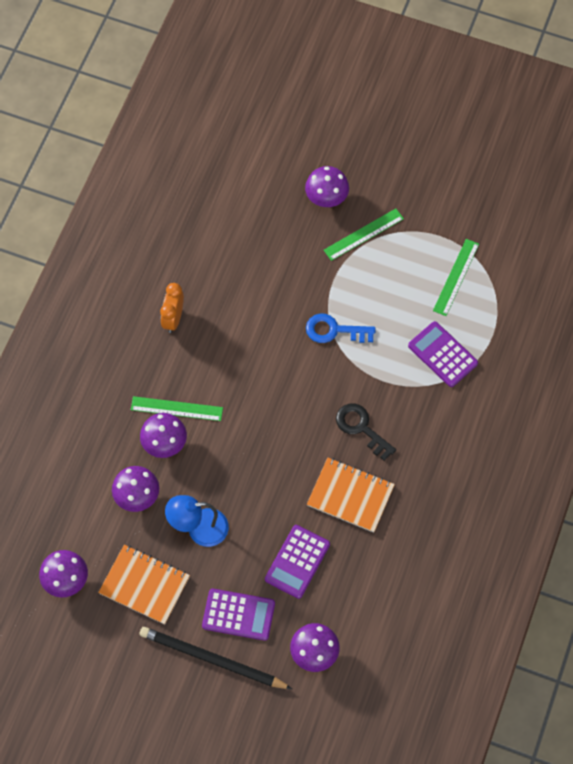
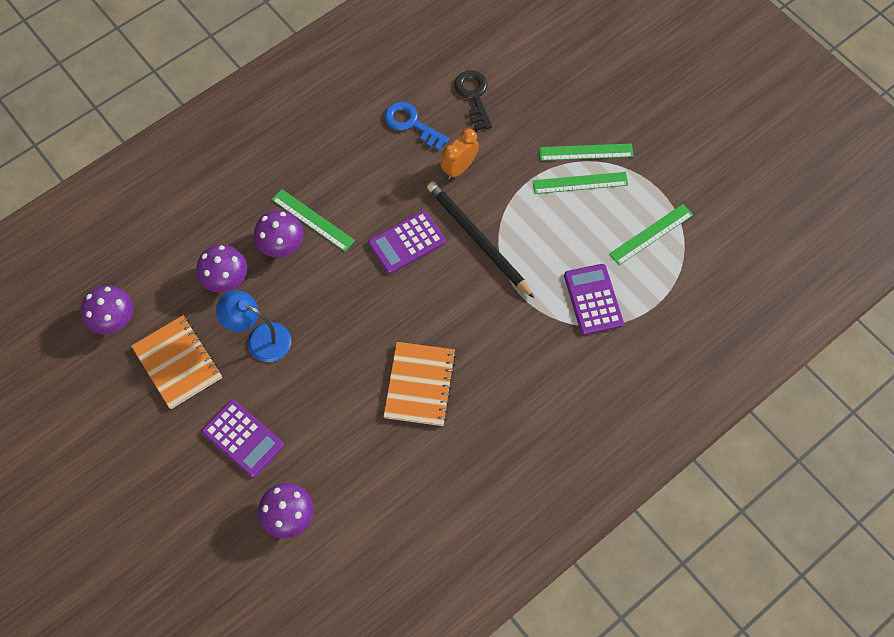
camera: 30 degrees right, 0 degrees up
(173, 319) = (362, 140): orange clock -> orange clock (459, 168)
(212, 659) = (191, 467): black pencil -> black pencil (477, 239)
(297, 562) = (329, 419): purple calculator -> purple calculator (407, 242)
(326, 197) = (572, 102): purple mushroom -> none
(334, 330) = (503, 224): blue key -> blue key (411, 124)
(350, 495) = (420, 385): orange notebook -> orange notebook turned 45 degrees clockwise
(361, 428) = (471, 327): black key -> black key (474, 96)
(375, 263) = (580, 183): none -> green ruler

